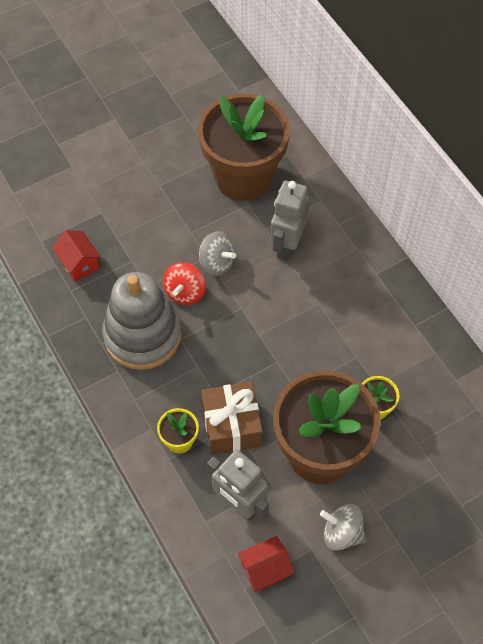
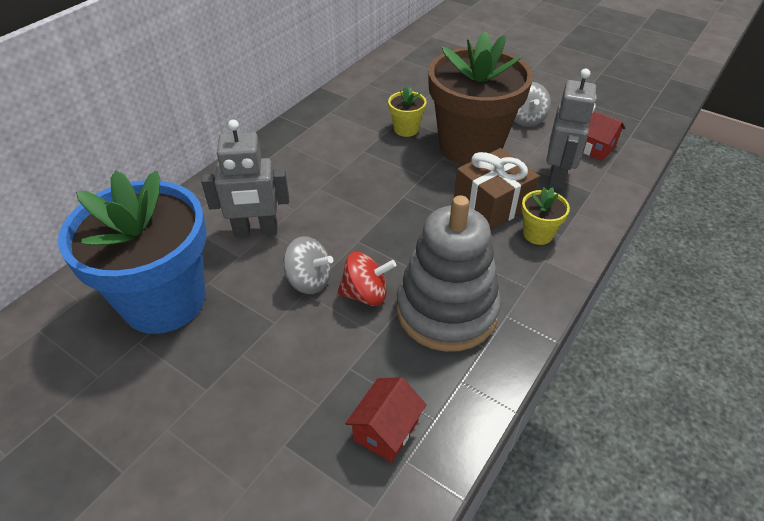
camera: 115 degrees left, 15 degrees down
(217, 263) = (309, 281): grey spinning top -> grey spinning top turned 105 degrees clockwise
(243, 177) = (164, 301): brown flower pot -> blue flower pot

